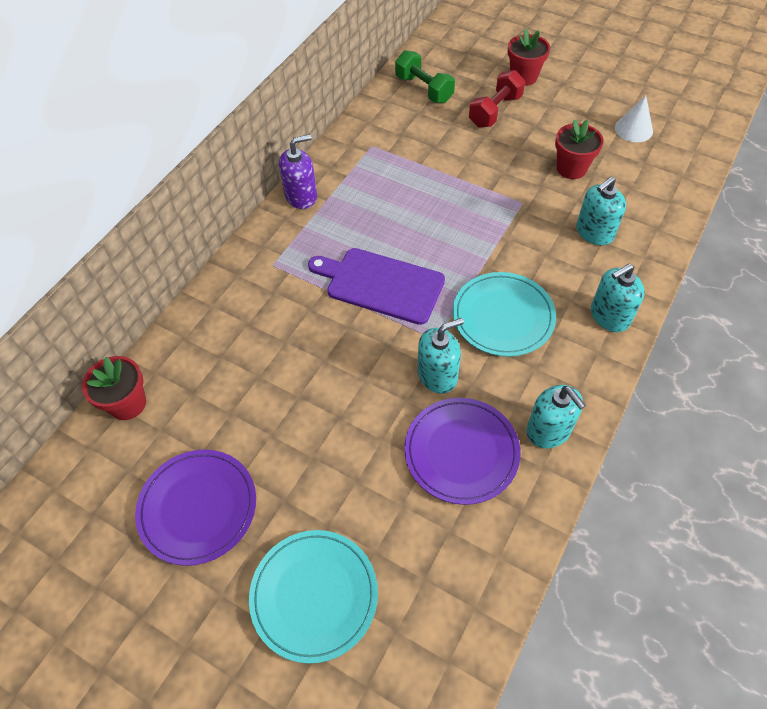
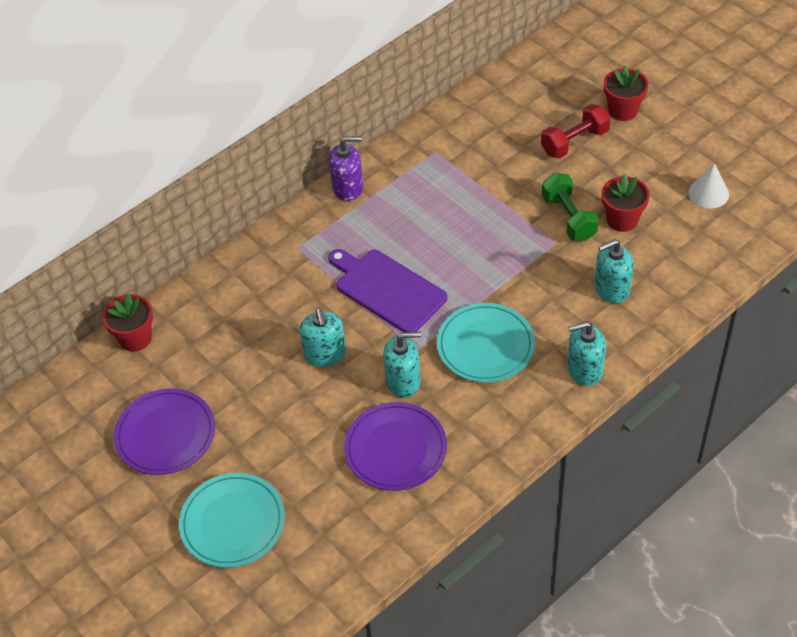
camera: 20 degrees right, 5 degrees down
(424, 89) = (513, 102): green dumbbell -> green dumbbell (568, 218)
(548, 430) = (479, 452): turquoise soap dispenser -> turquoise soap dispenser (325, 354)

